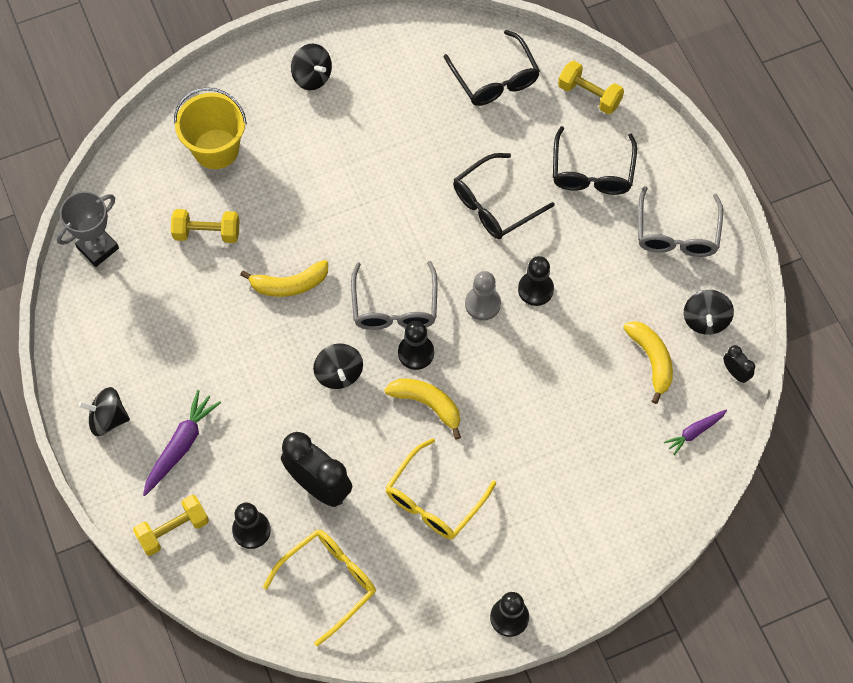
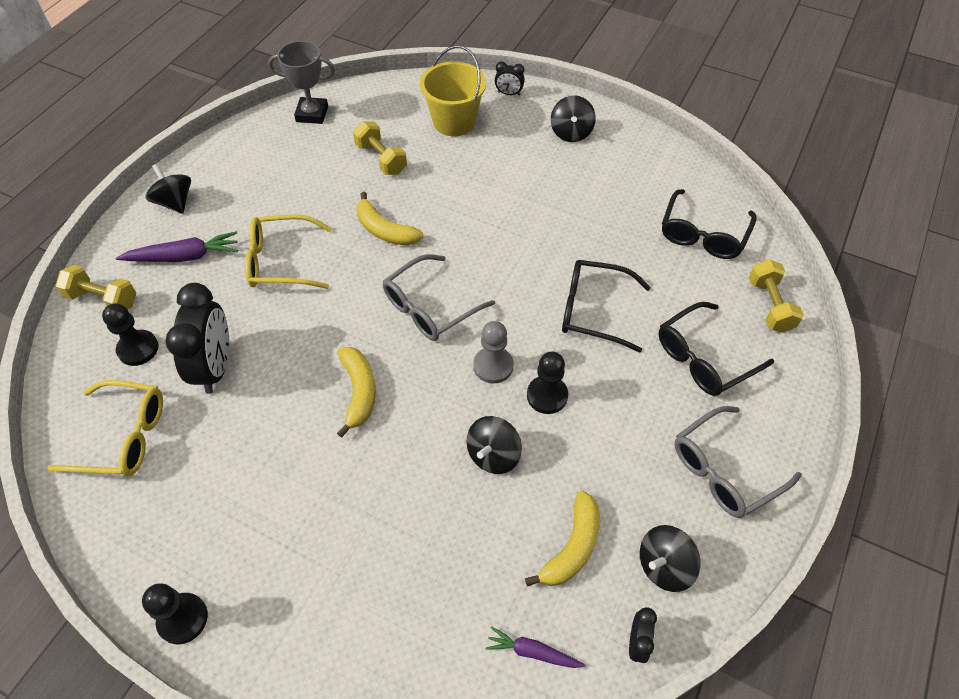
camera: 50 degrees right, 10 degrees down
(222, 84) = (509, 93): none -> black clock
(339, 373) = (334, 311): black spinning top -> black spinning top (493, 455)
(416, 353) = (401, 350): black pawn -> none
(434, 499) = (267, 462): yellow glasses -> yellow glasses (281, 261)

